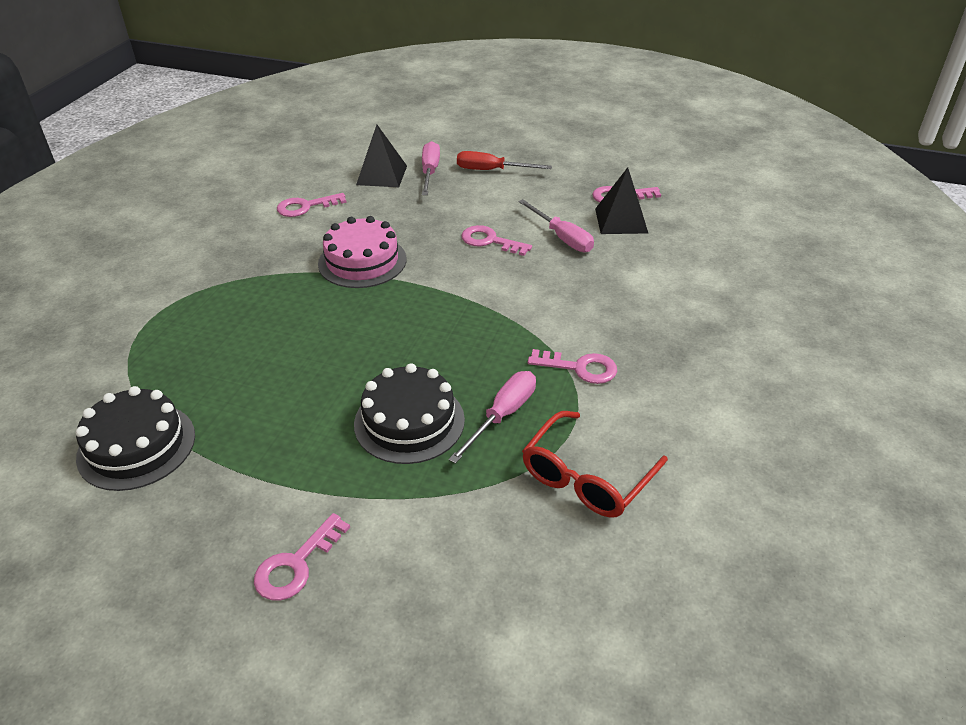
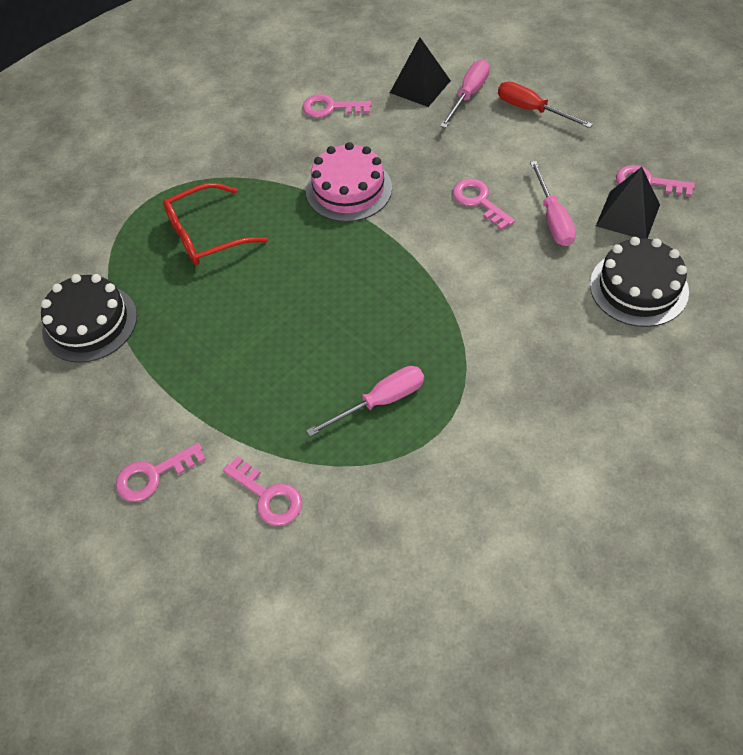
camera: 30 degrees right, 15 degrees up
(409, 421) = (300, 378): black cake -> black cake (638, 288)
(580, 368) = (478, 377): pink key -> pink key (268, 496)
(586, 477) = (416, 491): red glasses -> red glasses (206, 235)

